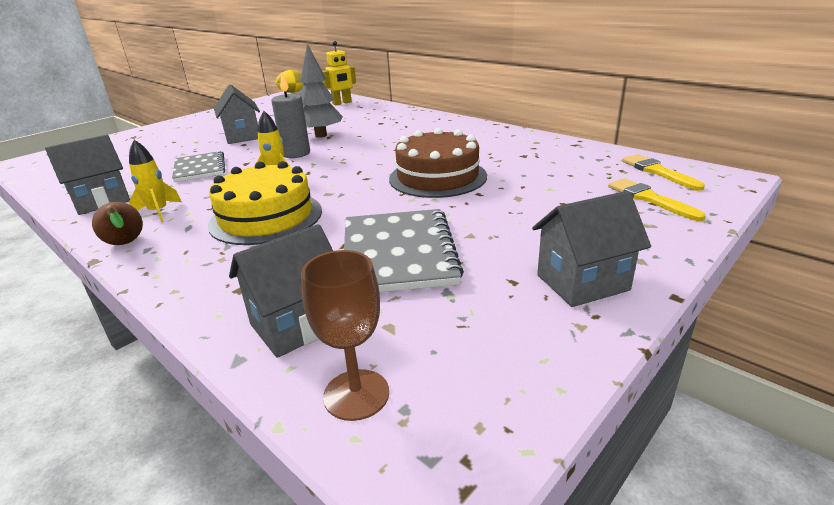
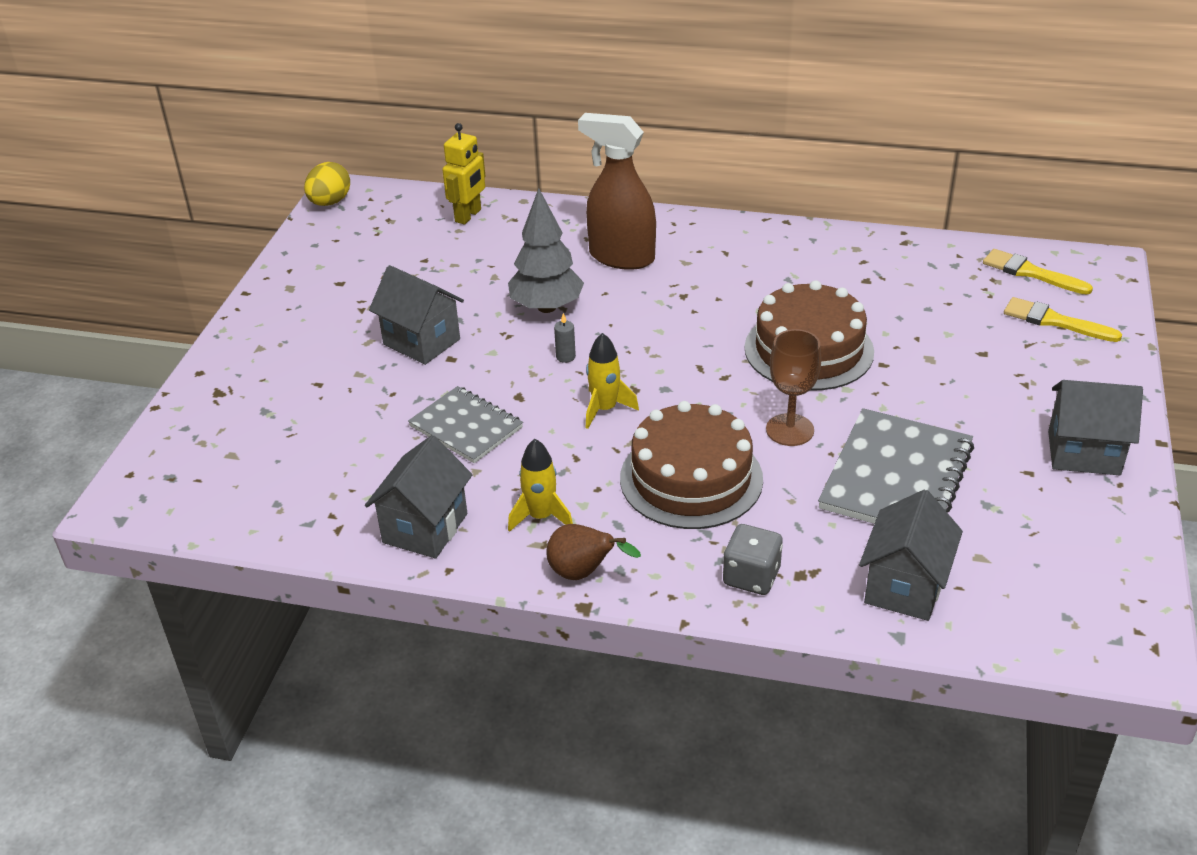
camera: 30 degrees left, 10 degrees up
(208, 279) = (751, 576): none -> grey dice
(266, 217) = (691, 478): yellow cake -> brown cake
(296, 153) = (565, 357): grey candle -> grey candle, size x0.46
(356, 394) = (1023, 621): brown goblet -> brown goblet (790, 430)
(390, 125) = (621, 257): none -> brown spray bottle
(398, 253) = (896, 477): grey notebook -> grey notebook turned 60 degrees clockwise
(582, 282) = (1083, 453): grey house -> grey house turned 60 degrees clockwise

